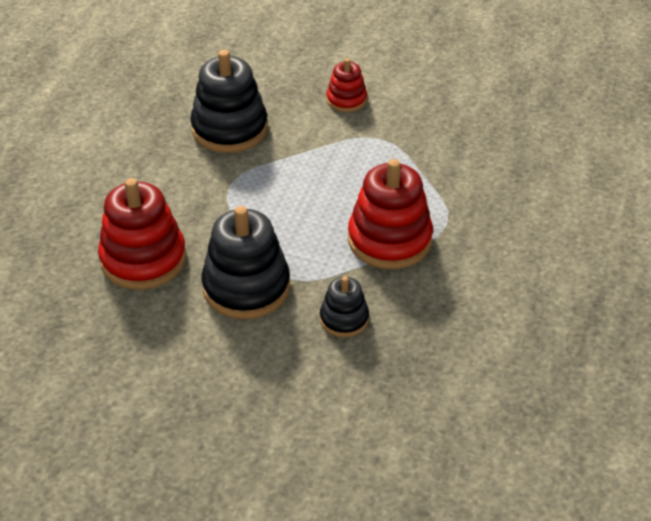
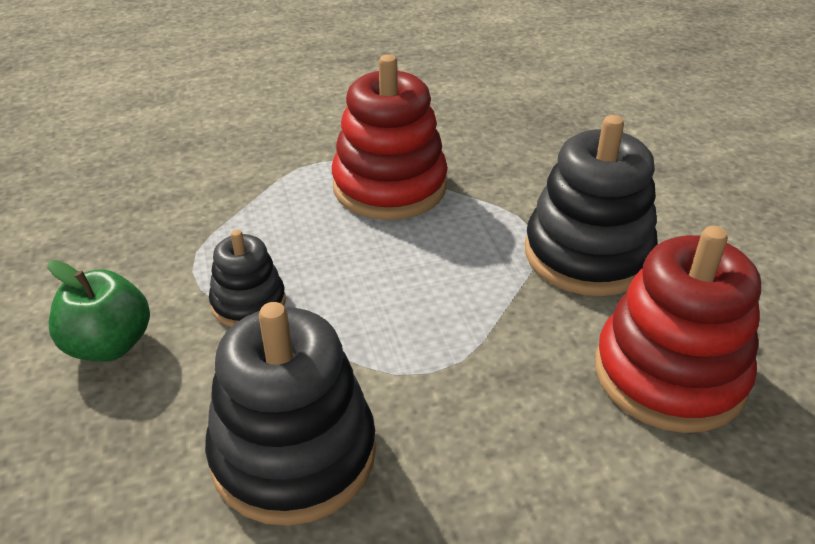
camera: 125 degrees left, 5 degrees down
(344, 319) = (538, 170): black stacking toy -> black stacking toy (248, 303)
(346, 100) = (109, 345): red stacking toy -> green apple

